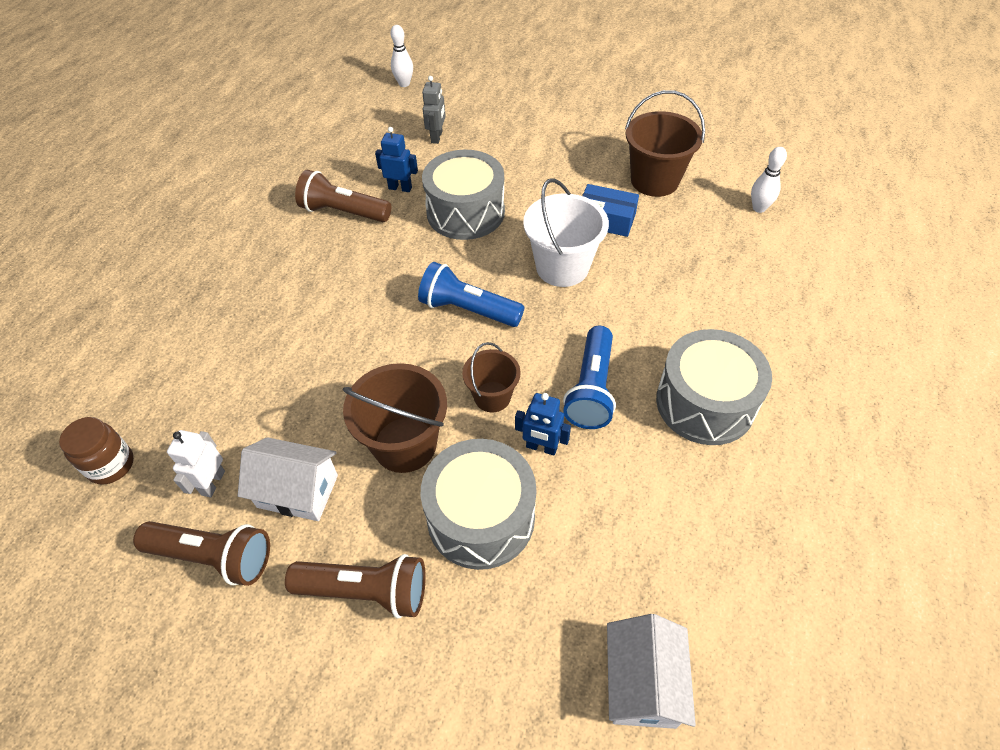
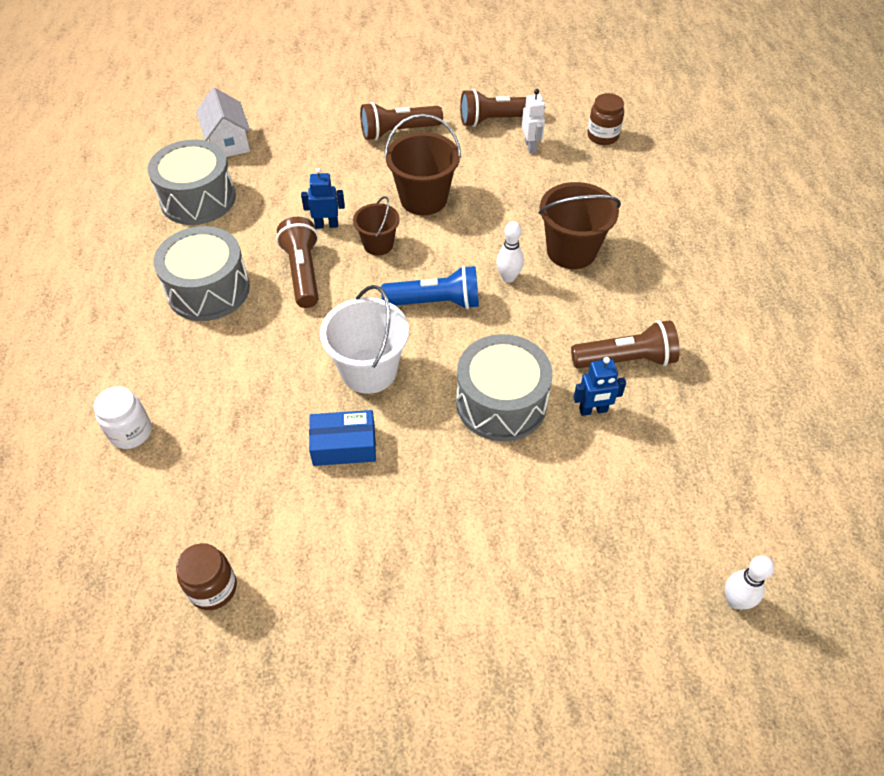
camera: 155 degrees right, 0 degrees up
(298, 491) = (474, 158): white house -> none
(437, 137) = (610, 506): grey robot -> none
(481, 517) = (350, 179): grey drum -> grey drum (198, 199)
(591, 389) = (303, 273): blue flashlight -> brown flashlight
(654, 181) = (302, 528): brown bucket -> brown bucket (571, 251)
(724, 167) = (213, 588): none -> brown jar
(759, 208) = (164, 526): white bowling pin -> white bowling pin (508, 277)
(790, 280) = (131, 432): none -> white jar

